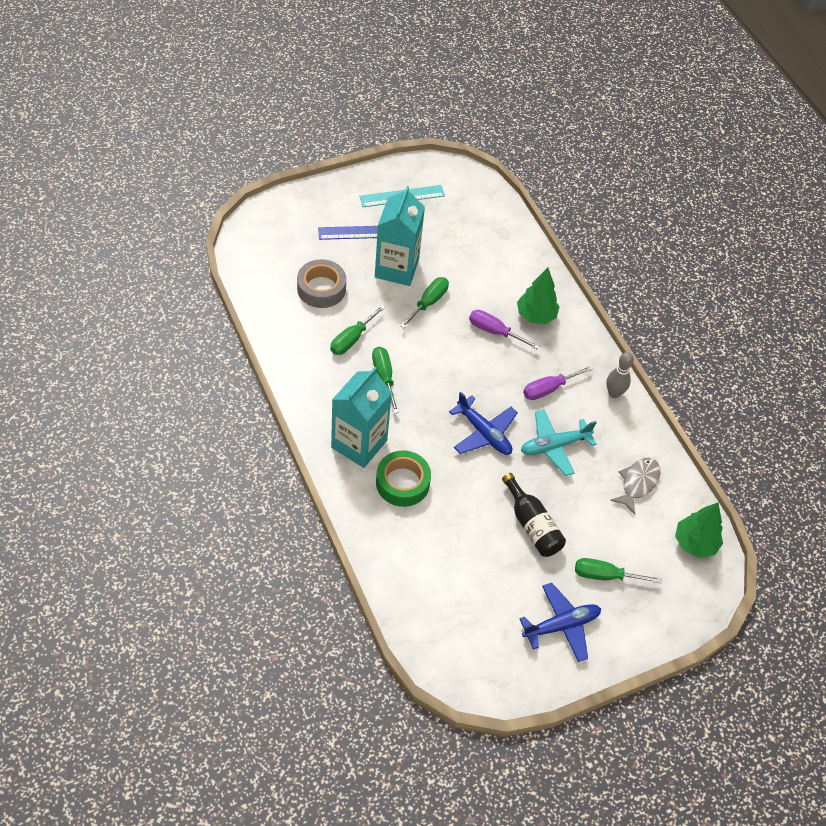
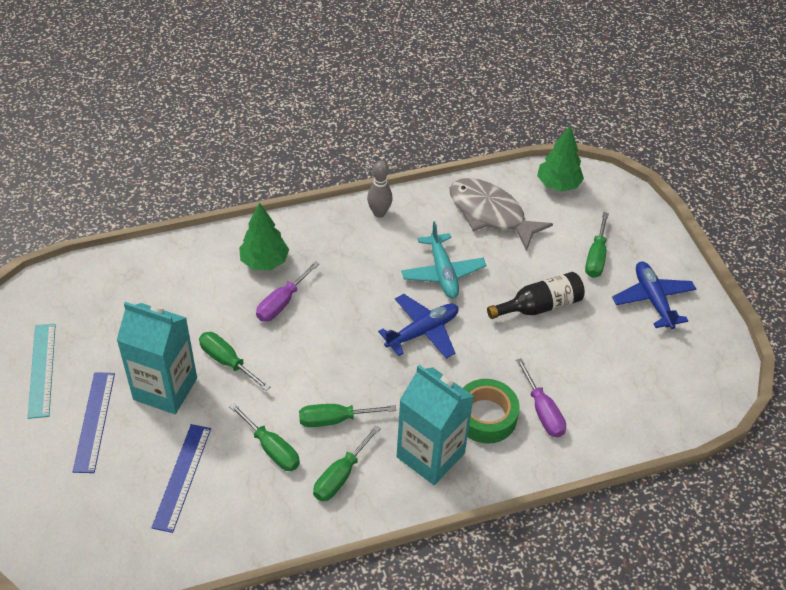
camera: 80 degrees left, 5 degrees down
(321, 288) = (182, 477): grey tape -> blue ruler
(333, 385) = (340, 476): none -> green screwdriver
(548, 389) = (368, 266): purple screwdriver -> purple screwdriver (543, 411)
(638, 483) = (490, 214): grey fish -> grey fish, size x1.57

